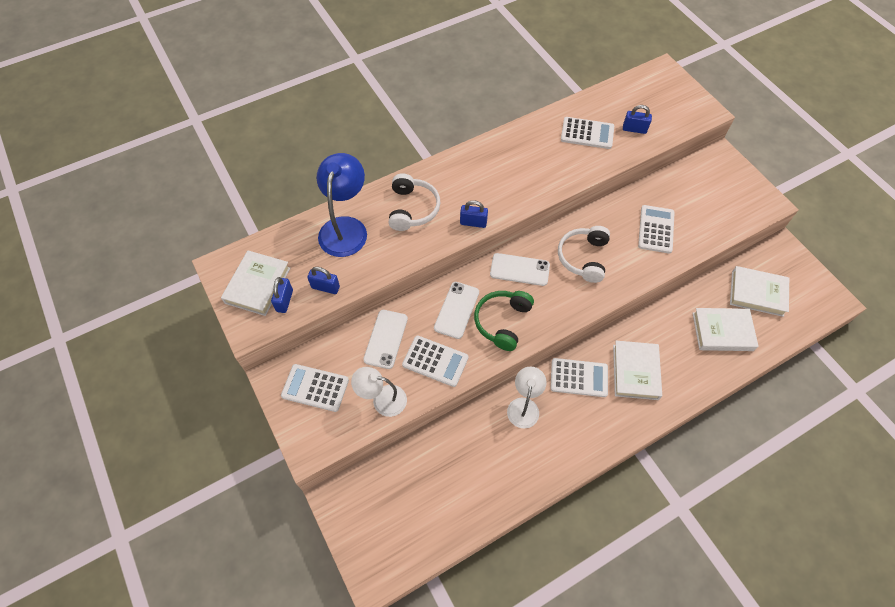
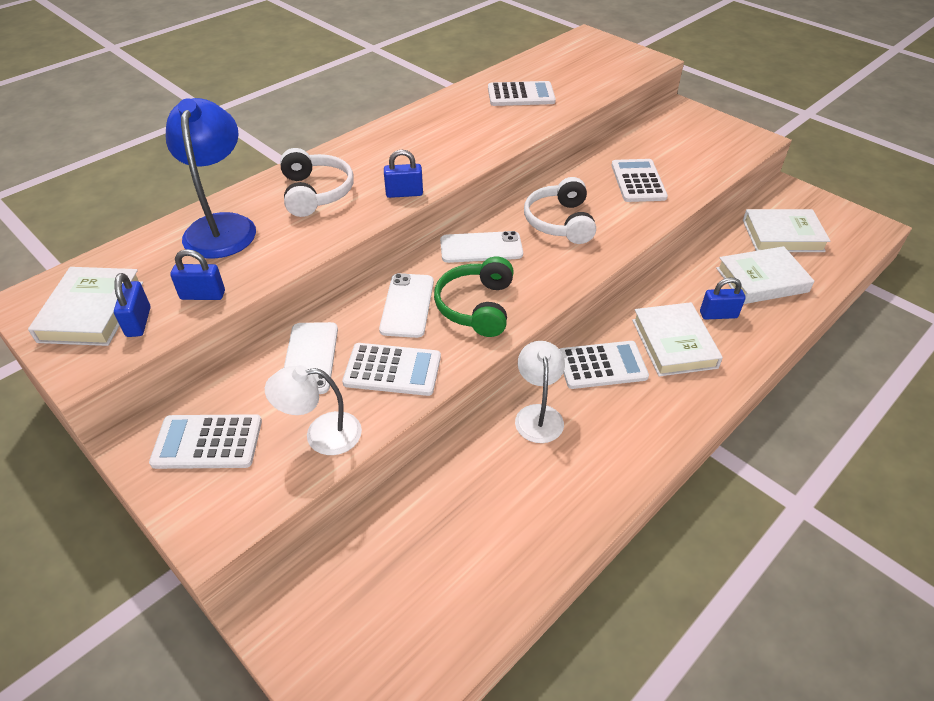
camera: 15 degrees left, 15 degrees down
(634, 129) = (575, 84): blue padlock -> blue padlock (718, 315)

